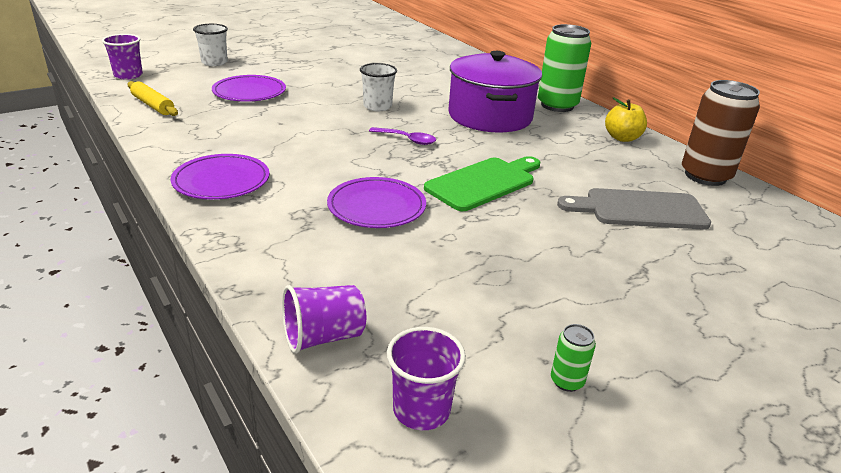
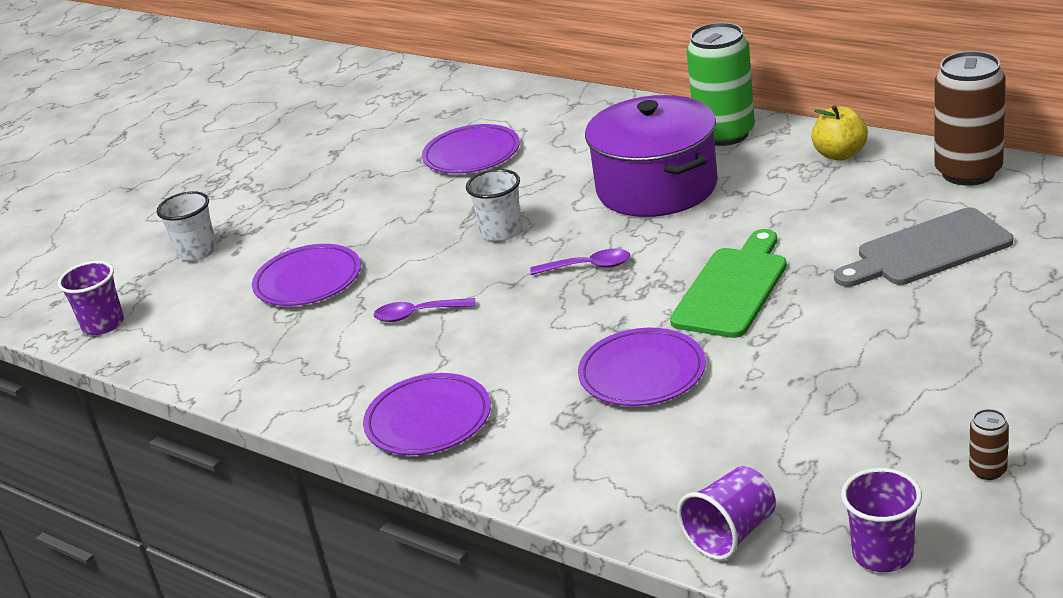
camera: 15 degrees left, 0 degrees up
(153, 105) = (203, 356): yellow rolling pin -> none
(284, 127) = (417, 314): none -> purple spoon
(402, 69) = (471, 154): none -> purple plate
(567, 381) = (988, 470): green can -> brown can

